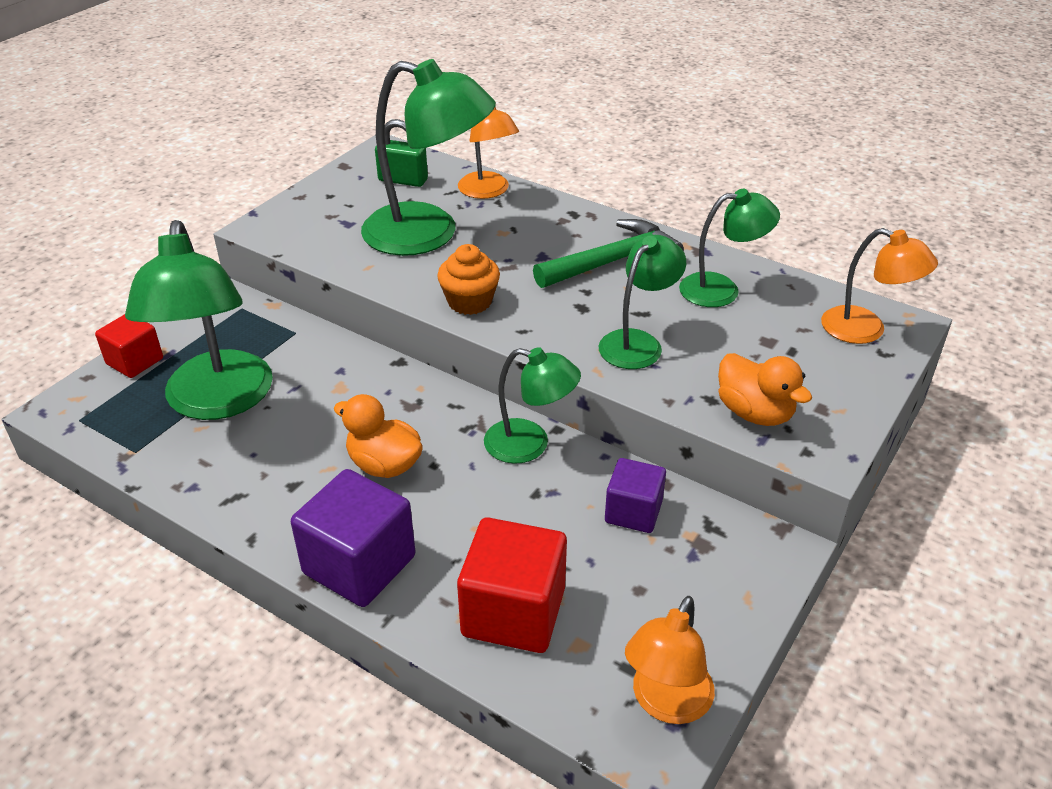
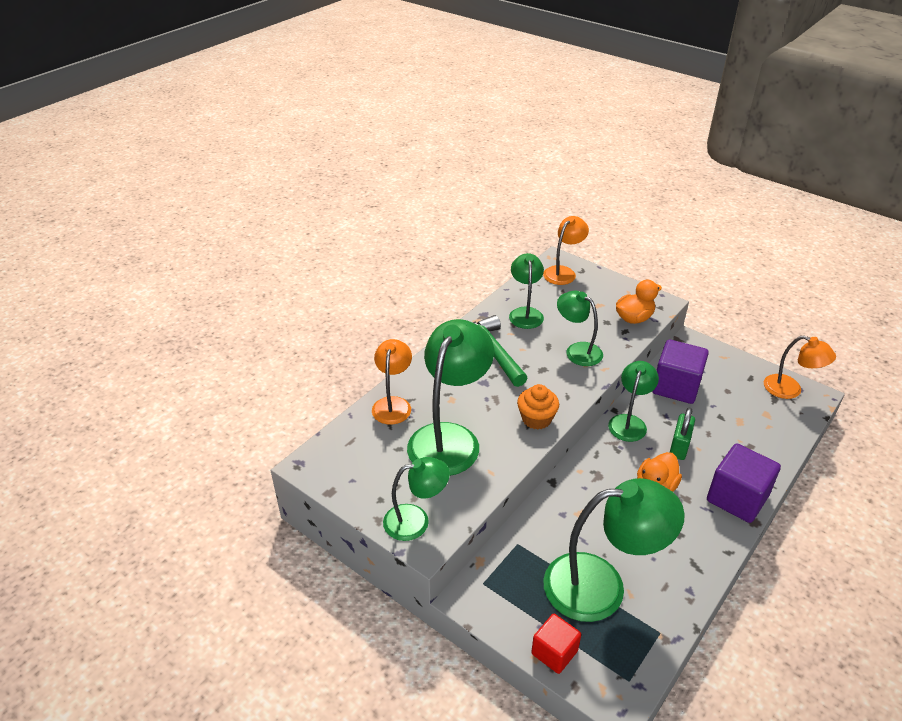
camera: 85 degrees left, 0 degrees up
(295, 219) = (416, 520): none -> green lamp
(403, 180) = (365, 452): green padlock -> green padlock (679, 447)
(488, 191) = (393, 404): orange lamp -> orange lamp turned 60 degrees counterclockwise
(513, 612) = (753, 436): red cube -> none
(633, 512) = (676, 387): purple cube -> purple cube, size x1.63

